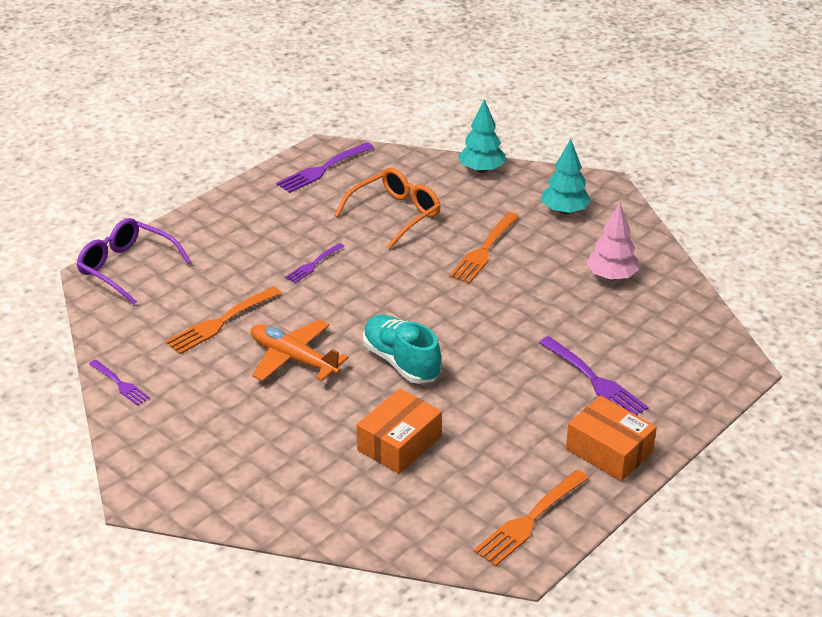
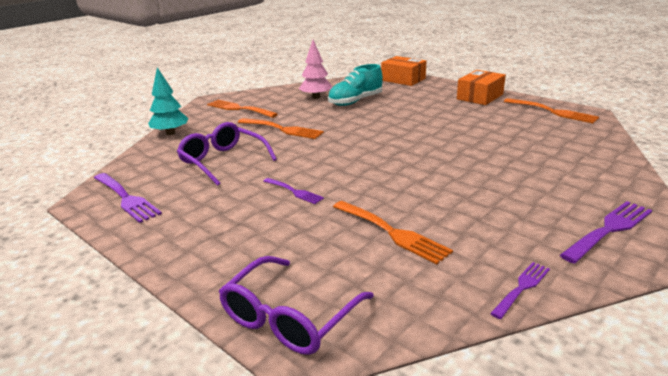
camera: 90 degrees left, 10 degrees down
(293, 358) = (435, 190): orange plane -> none
(395, 214) = (223, 161): orange glasses -> purple glasses
(399, 443) = (513, 146): orange box -> orange box (403, 79)
(401, 362) = (423, 150): turquoise shoe -> turquoise shoe (355, 101)
(564, 211) = (239, 109): turquoise tree -> orange fork
(595, 380) = (420, 100): purple fork -> purple fork (609, 229)

